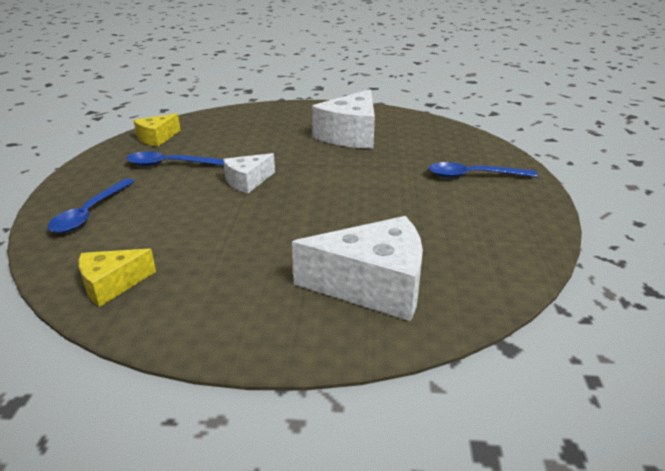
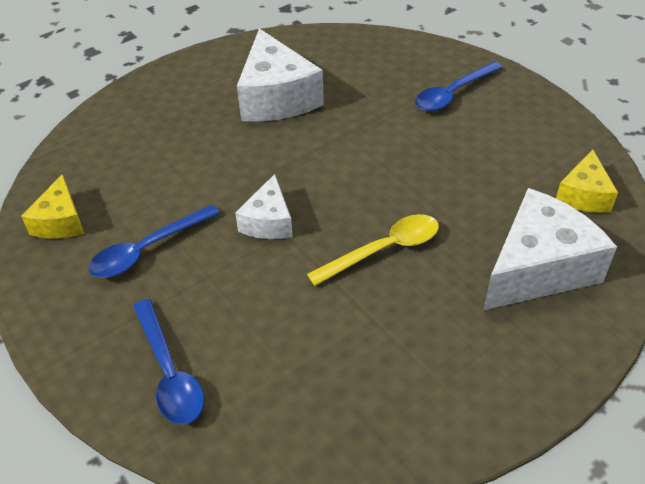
camera: 40 degrees left, 15 degrees up
(112, 285) = (341, 429): yellow cheese -> yellow cheese (583, 195)
(287, 224) = (384, 250): none -> yellow spoon

